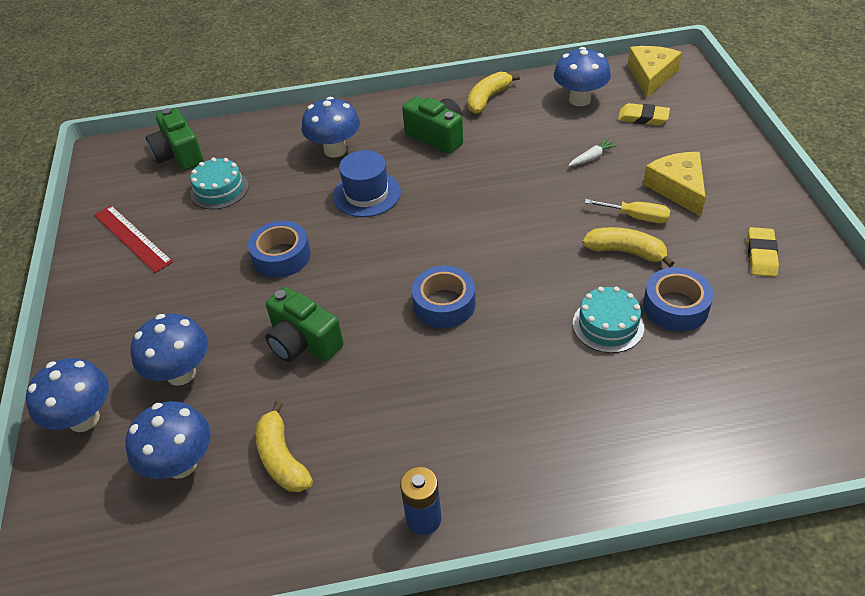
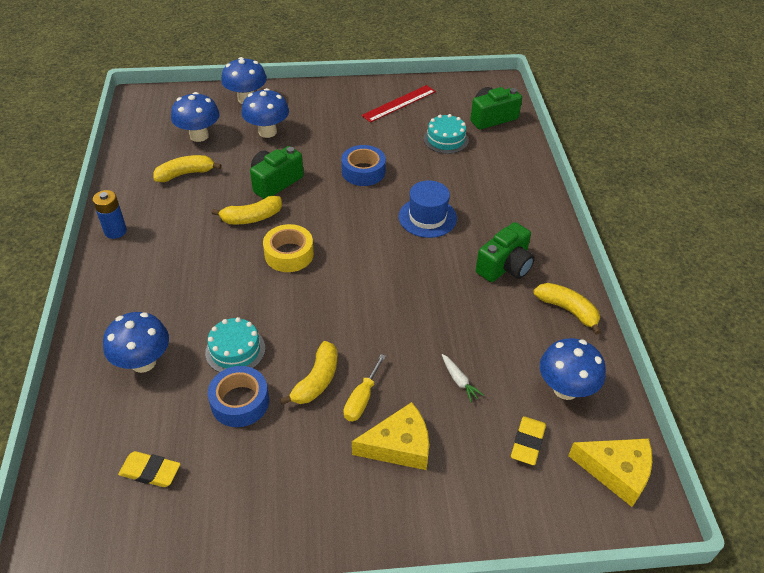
camera: 90 degrees right, 0 degrees up
(335, 150) = (490, 200): blue mushroom -> blue mushroom (143, 362)
(379, 354) = (252, 218): none -> yellow banana
(444, 304) = (289, 254): blue tape -> yellow tape
(761, 255) = (284, 492): yellow eraser -> yellow eraser (150, 471)

